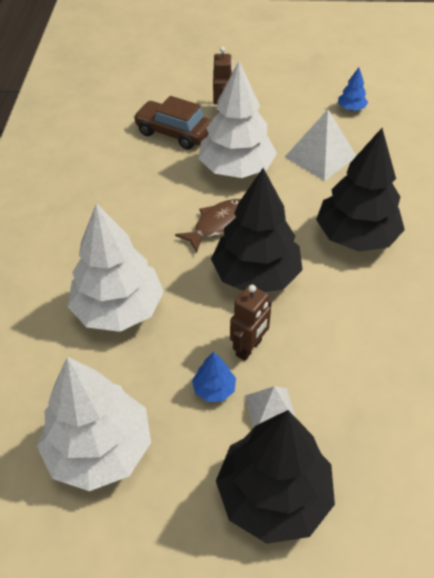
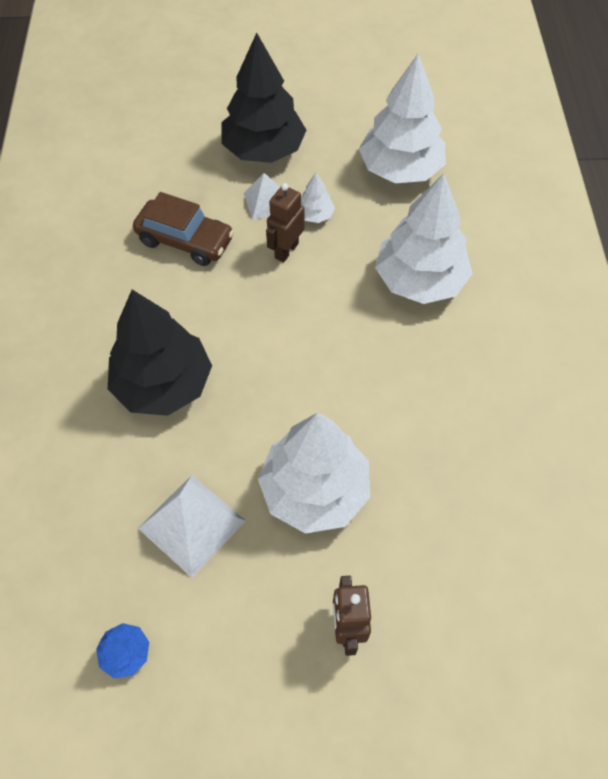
camera: 175 degrees right, 10 degrees up
(174, 133) = (419, 565): brown car -> brown car (185, 240)
(214, 389) = (315, 215): blue tree -> white tree
(218, 224) = (330, 391): brown fish -> none
(256, 275) = (282, 326): black tree -> none

